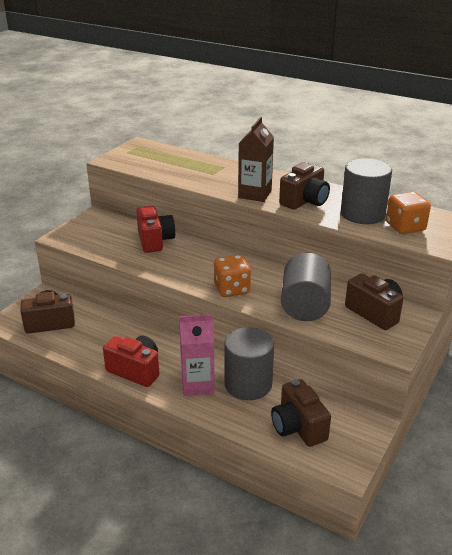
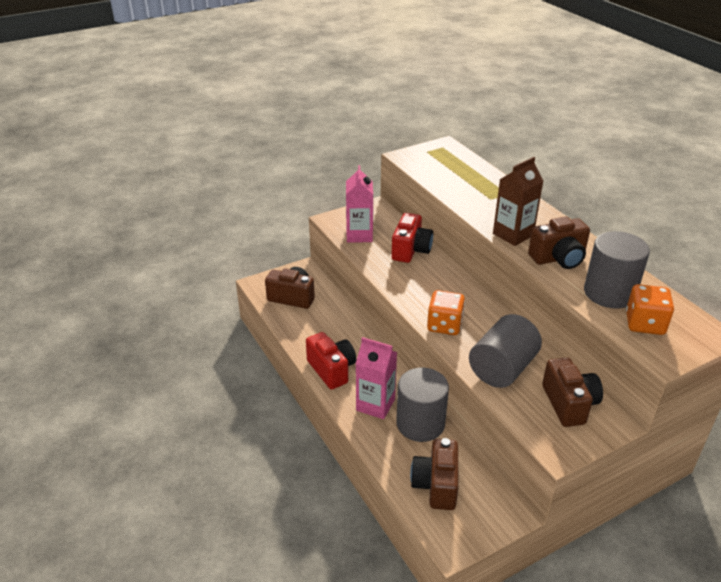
camera: 30 degrees right, 5 degrees up
(97, 242) = (359, 235): none -> pink carton

